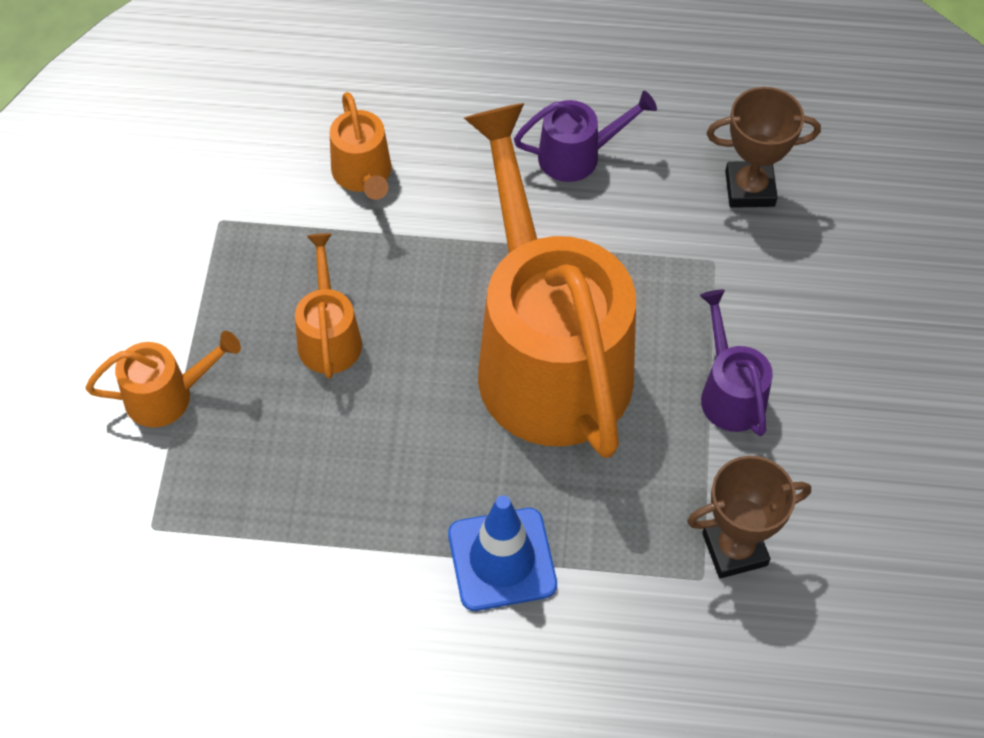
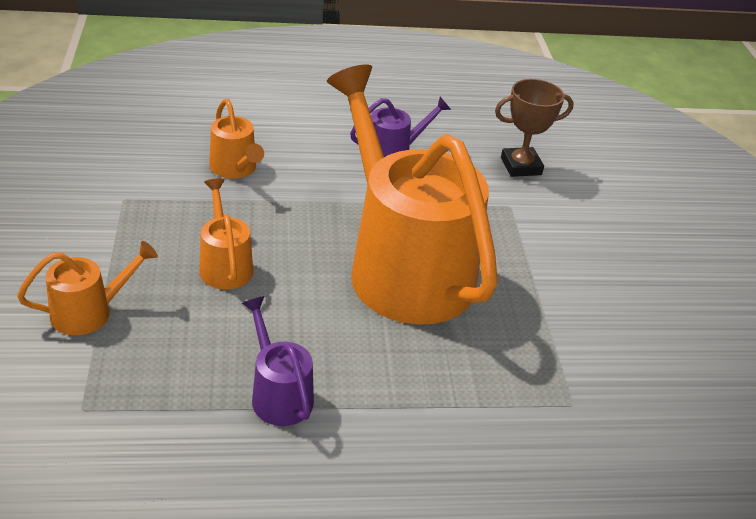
camera: 15 degrees left, 20 degrees down
(502, 559) = (403, 406): blue traffic cone -> none
(729, 392) = (549, 281): purple watering can -> purple watering can (278, 394)
(734, 549) = (591, 382): brown trophy -> none

